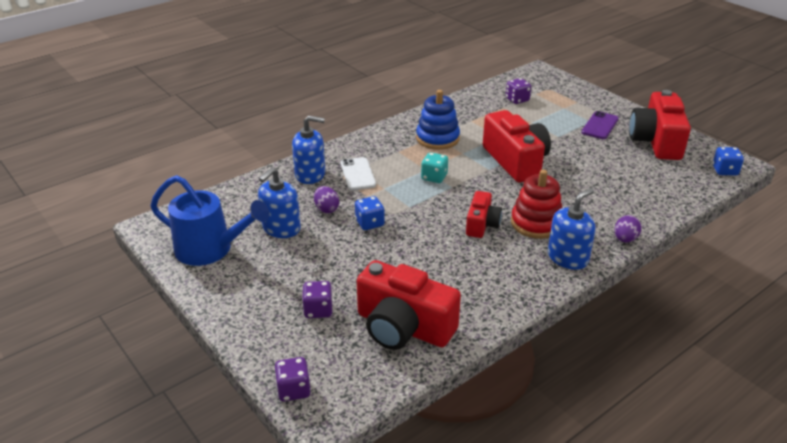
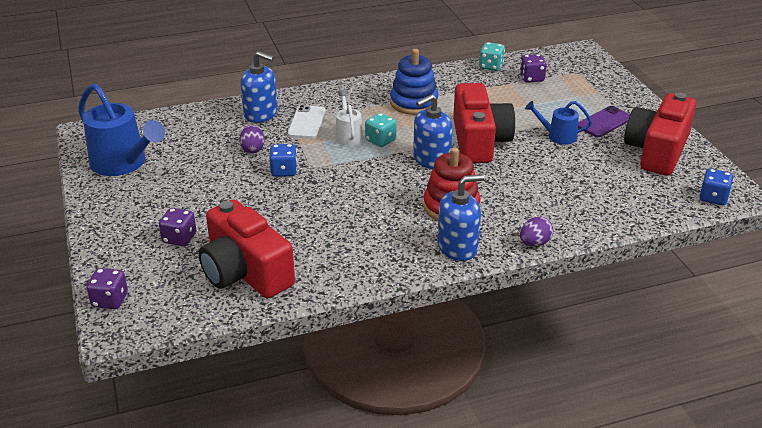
camera: 20 degrees right, 0 degrees up
(281, 228) = (198, 158): blue soap dispenser -> blue soap dispenser (431, 159)
(402, 178) = (348, 135): none -> white watering can
(477, 95) = (491, 66): none -> turquoise dice
(482, 224) = (393, 196): red camera -> none
(573, 144) = (557, 136): none -> blue watering can

